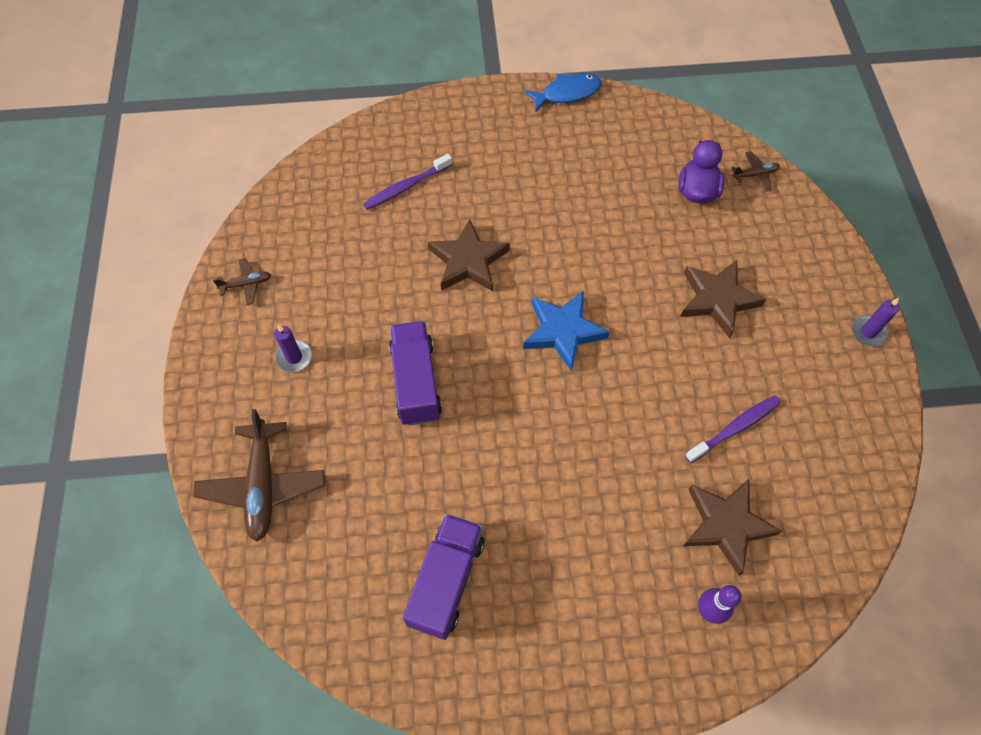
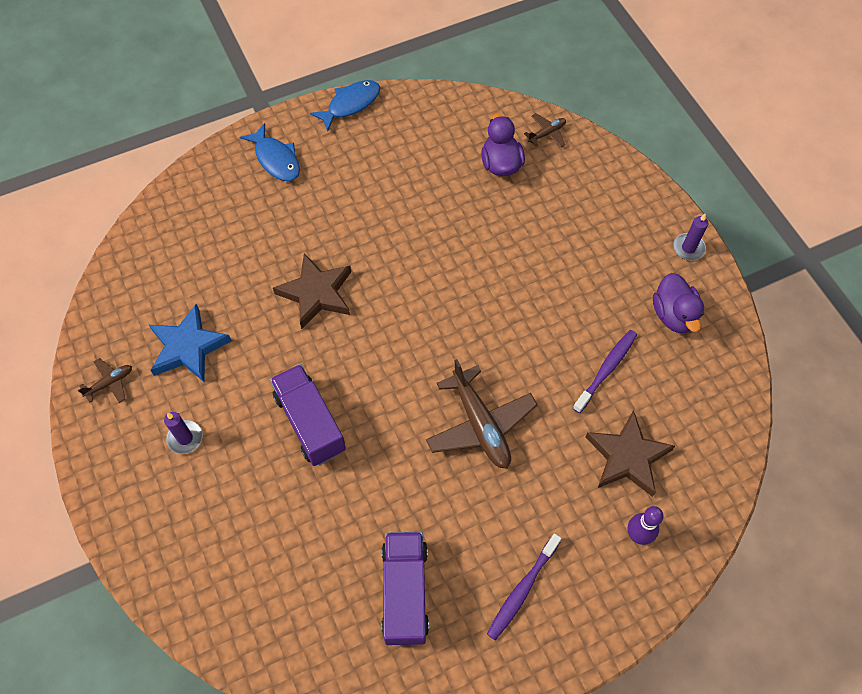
camera: 20 degrees left, 0 degrees up
(263, 485) = (202, 567): brown plane -> brown plane (480, 425)
(406, 187) = (230, 240): purple toothbrush -> purple toothbrush (522, 590)
(477, 125) = (276, 159): none -> blue fish
(563, 331) = (427, 332): blue star -> blue star (188, 347)
(717, 300) = (553, 259): brown star -> none
(828, 396) = (673, 315): none -> purple duck

